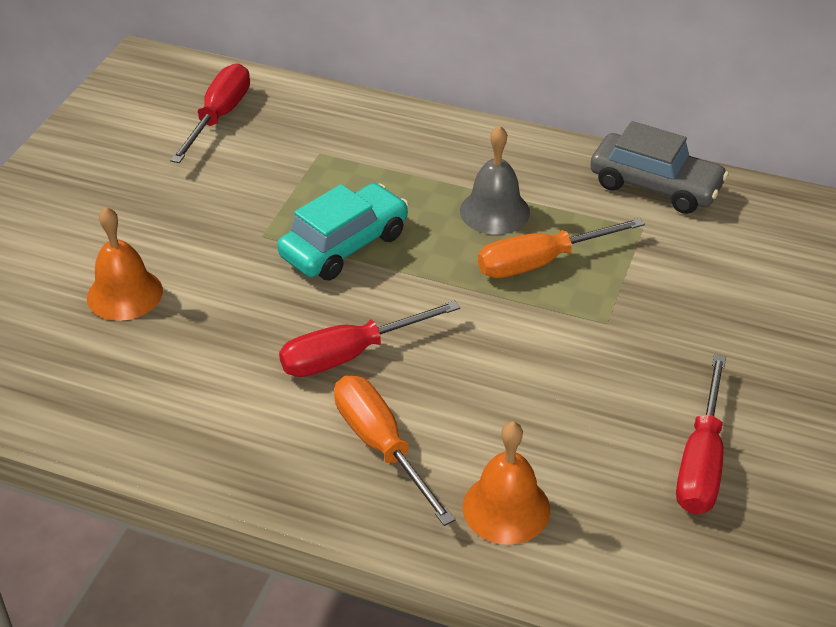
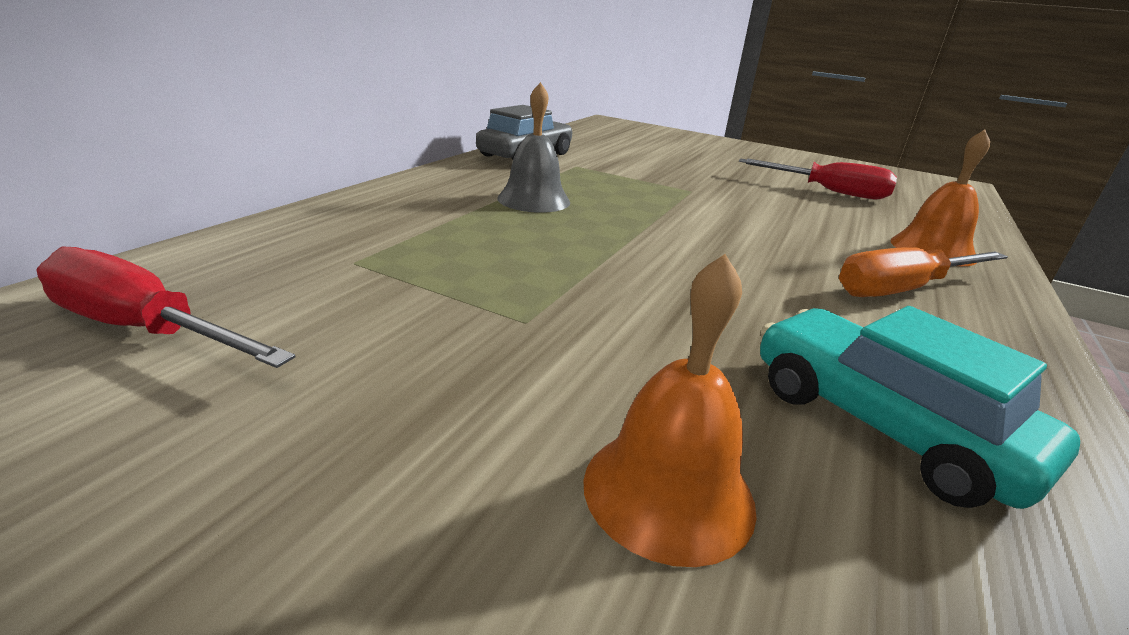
camera: 85 degrees left, 15 degrees down
(344, 245) = (566, 269): turquoise car -> turquoise car (882, 425)
(350, 355) = (769, 289): red screwdriver -> none
(540, 262) = (614, 196): orange screwdriver -> none

